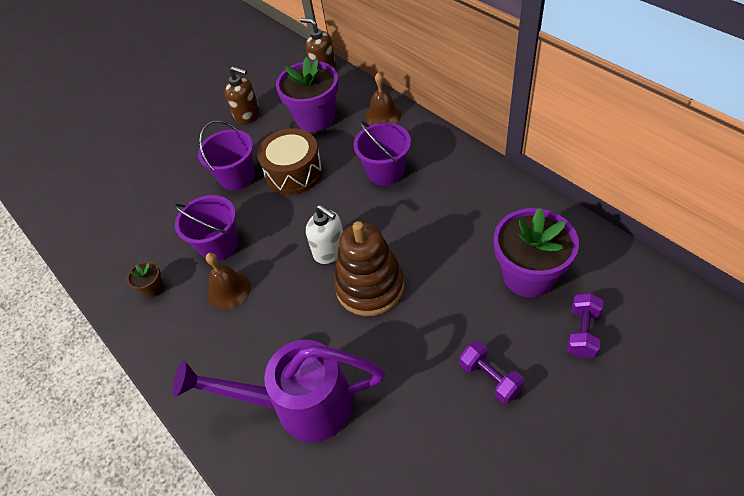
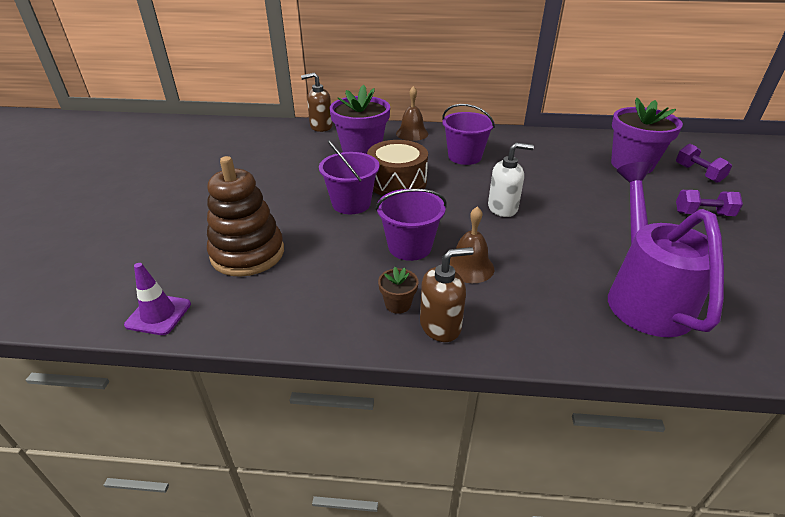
camera: 50 degrees left, 15 degrees down
(50, 208) = (158, 314): none -> purple traffic cone
(247, 115) = (296, 168): brown soap dispenser -> brown soap dispenser (440, 325)
(299, 405) = (643, 295): purple watering can -> purple watering can turned 135 degrees clockwise
(370, 286) = (562, 211): brown stacking toy -> brown stacking toy (247, 253)

